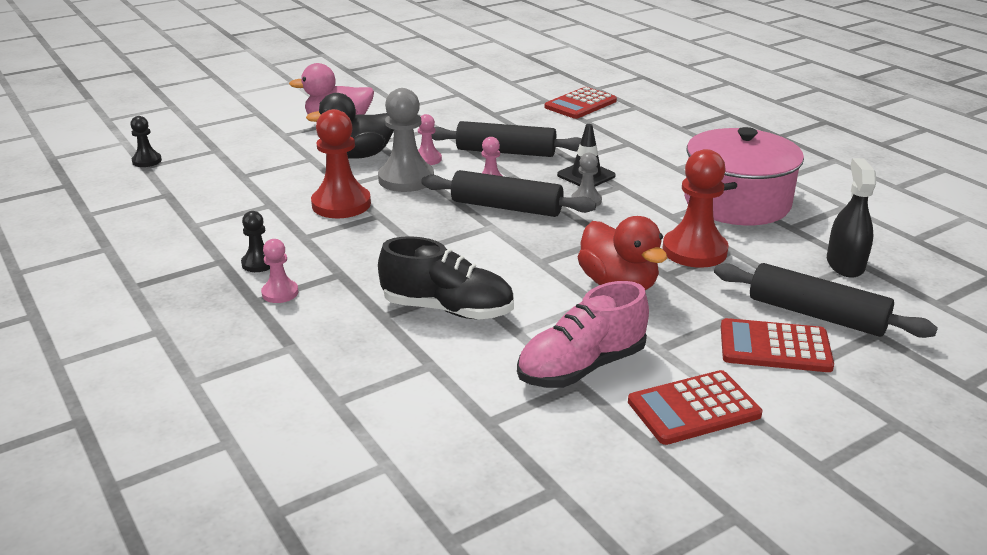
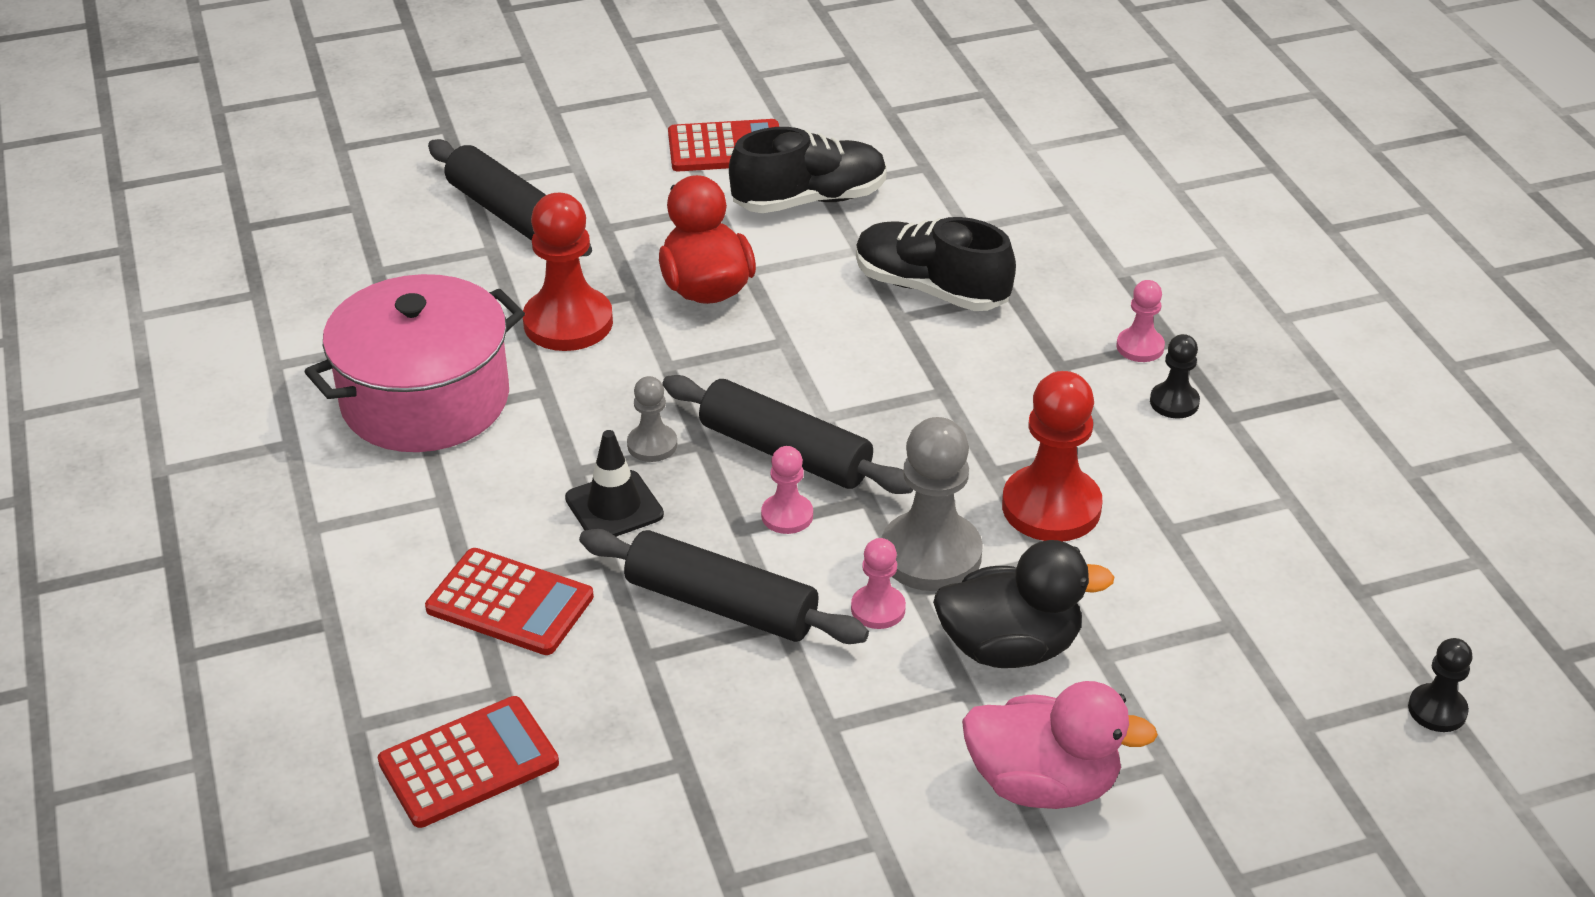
camera: 165 degrees left, 10 degrees up
(581, 367) = (809, 200): pink shoe -> black shoe
(774, 347) = (592, 189): red calculator -> red calculator (510, 603)
(845, 264) = (398, 270): black spray bottle -> none

